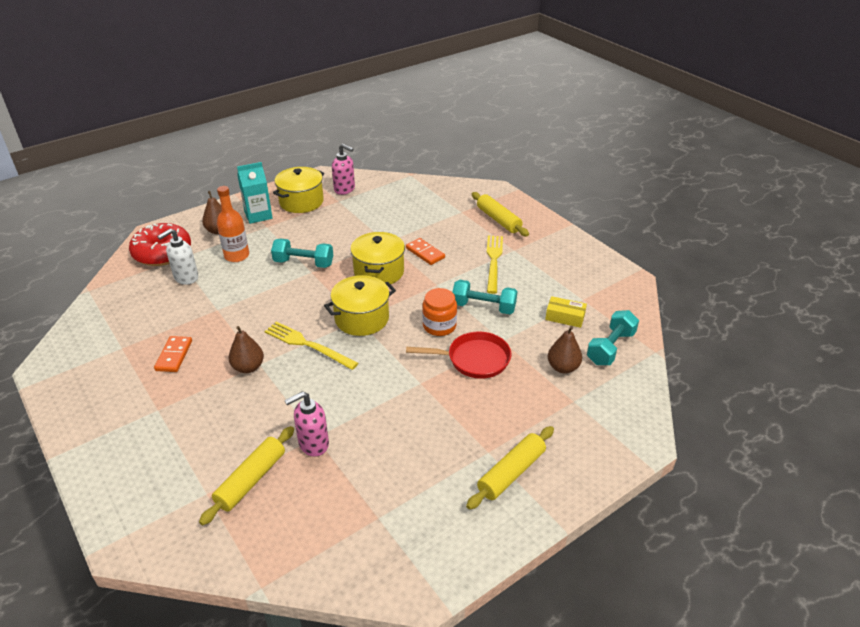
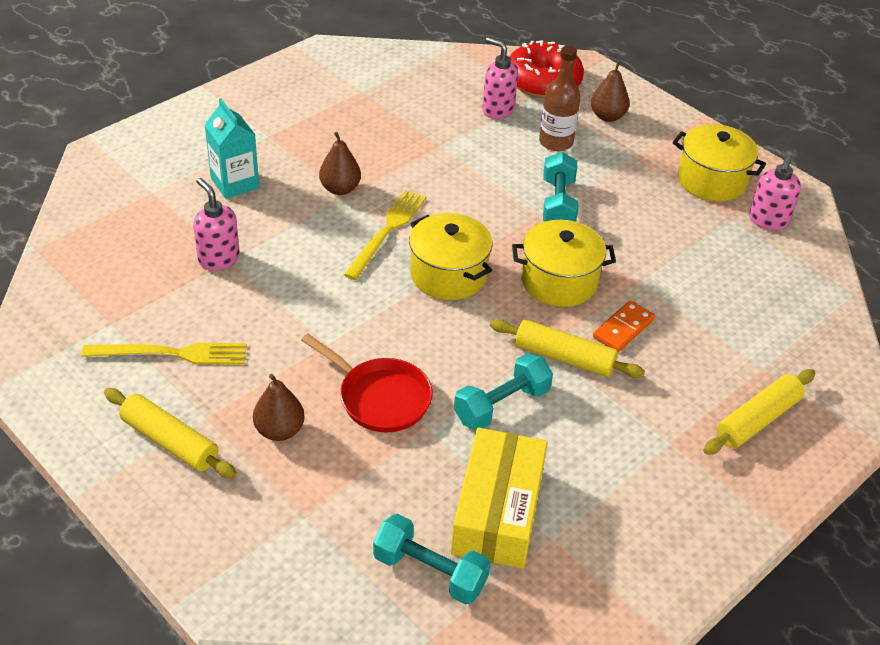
camera: 80 degrees right, 5 degrees up
(174, 356) = (353, 130): orange domino -> none
(186, 278) = (497, 110): white soap dispenser -> pink soap dispenser
(237, 256) = (556, 142): orange bottle -> brown bottle
(251, 480) = (168, 220): yellow rolling pin -> yellow rolling pin (564, 357)
(258, 215) = (658, 145): turquoise carton -> turquoise carton (235, 183)
(439, 326) = (447, 356): orange jar -> none
(474, 359) = (380, 398): red pan -> red pan turned 45 degrees counterclockwise
(483, 307) = (501, 405): turquoise dumbbell -> turquoise dumbbell turned 45 degrees clockwise
(493, 261) = (627, 415): yellow fork -> yellow fork (171, 353)
(563, 367) = (375, 504): brown pear -> brown pear (279, 430)
(565, 317) = (498, 511): yellow box -> yellow box, size x2.00

